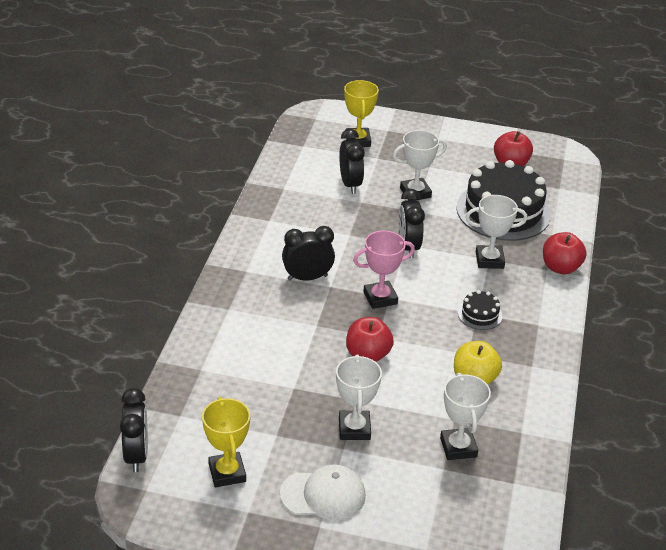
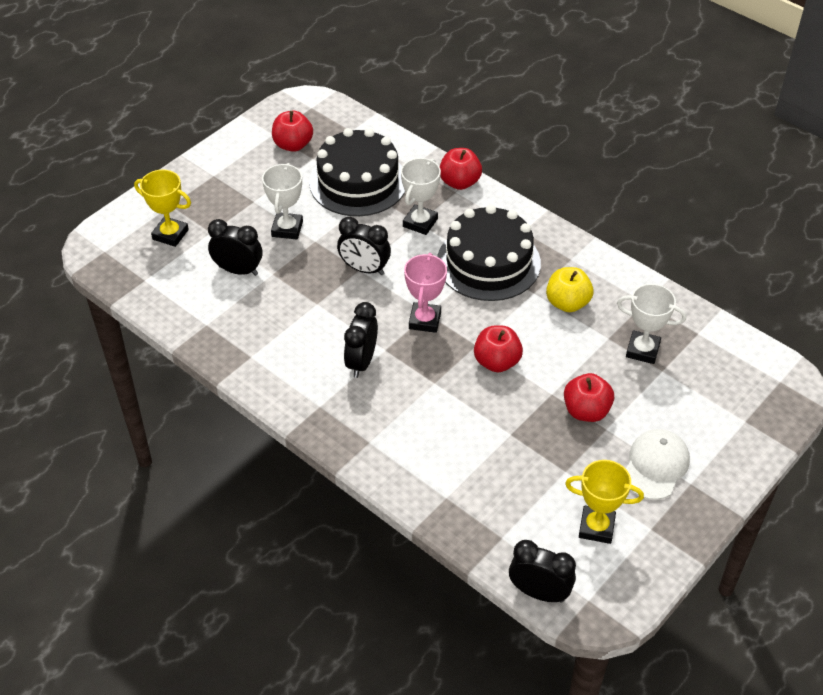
camera: 60 degrees left, 10 degrees up
(354, 429) = (586, 411): white trophy -> red apple
(480, 314) = (488, 262): black cake -> black cake, size x2.34

